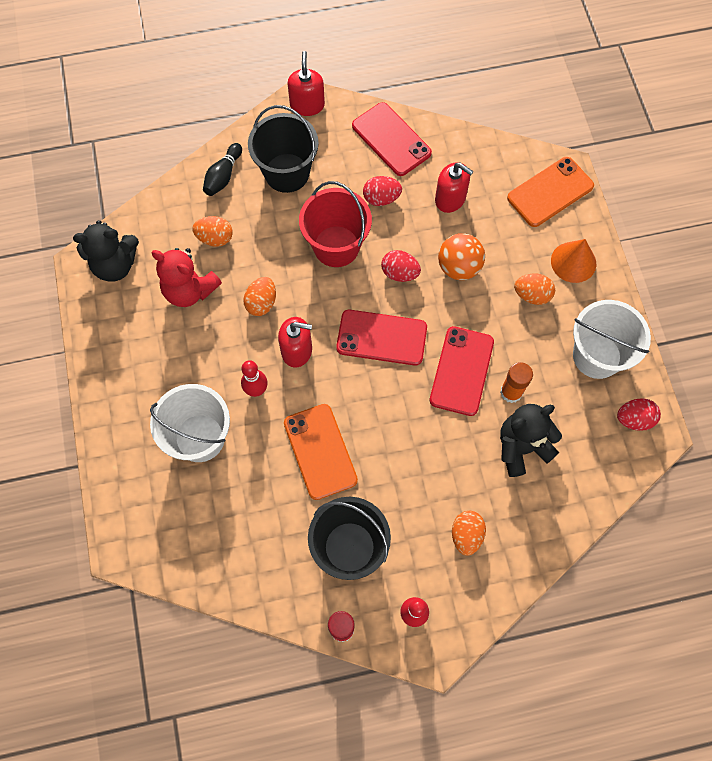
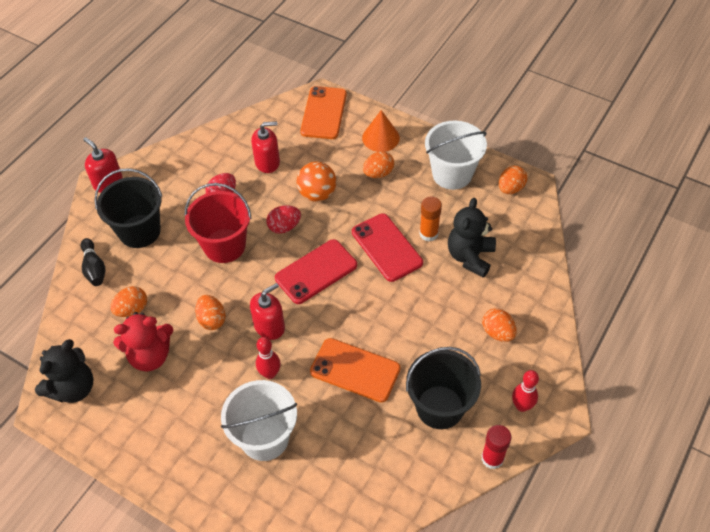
camera: 45 degrees left, 15 degrees down
(391, 139) = (190, 159): red phone -> none
(634, 419) = (510, 188): red egg -> orange egg

